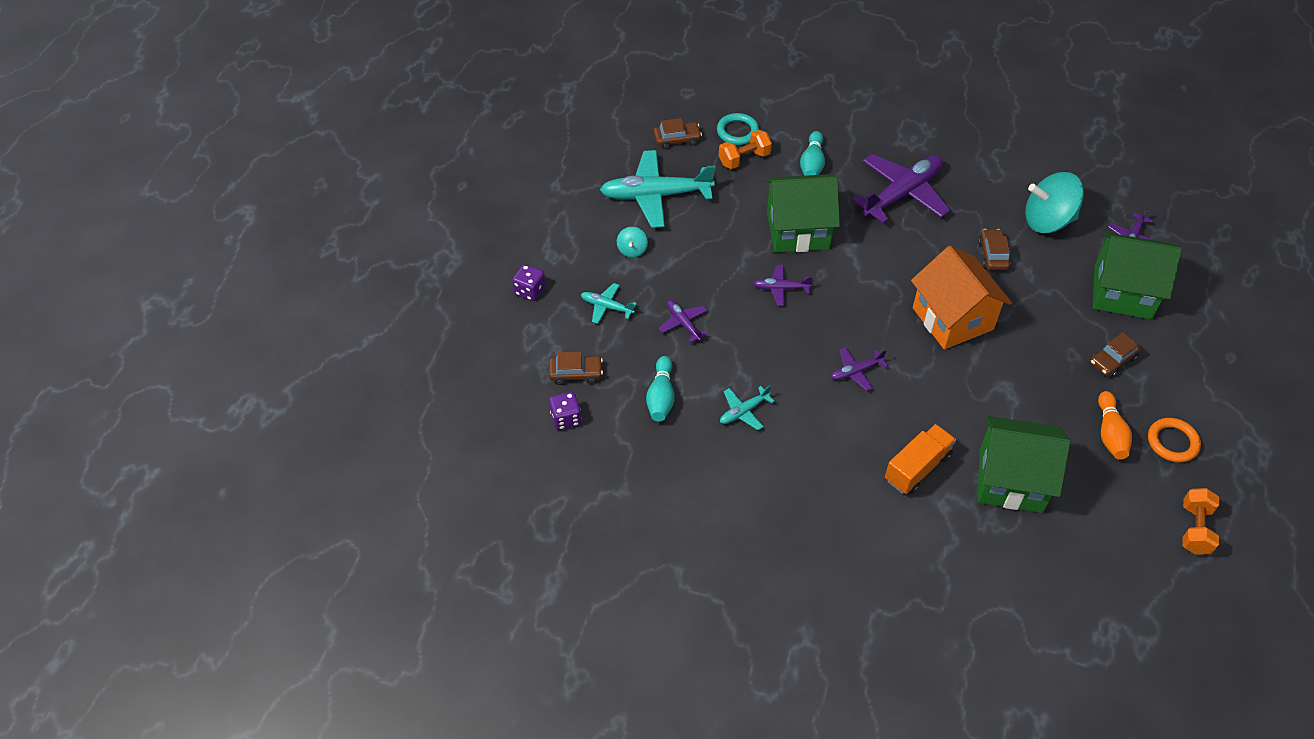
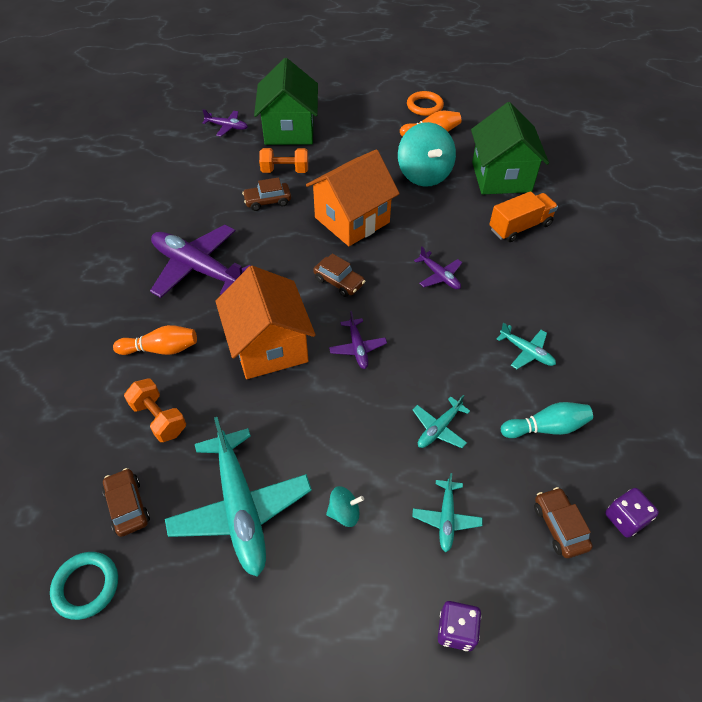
camera: 105 degrees left, 0 degrees up
(683, 323) = (439, 428): purple plane -> turquoise plane
(737, 131) = (108, 435): turquoise ring -> turquoise ring (86, 586)
(798, 230) = (269, 346): green house -> orange house
(812, 164) = (161, 349): turquoise bowling pin -> orange bowling pin
(917, 468) = (520, 227): orange truck -> orange truck turned 120 degrees clockwise
(1047, 221) = (217, 172): turquoise spinning top -> turquoise spinning top (424, 174)
(1112, 360) = (361, 133): brown car -> brown car (339, 281)
(1195, 529) = (491, 97): orange dumbbell -> orange dumbbell (285, 171)

